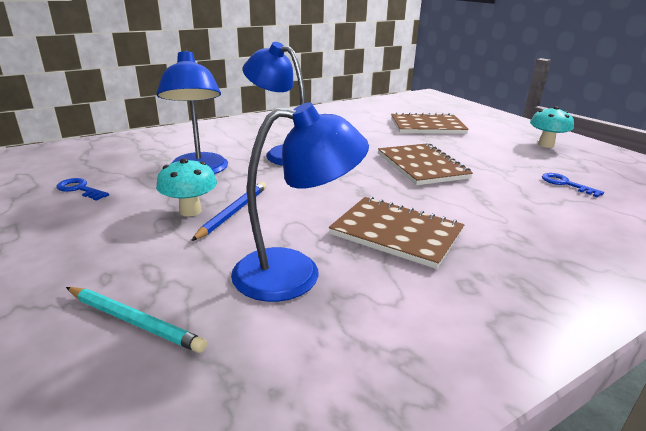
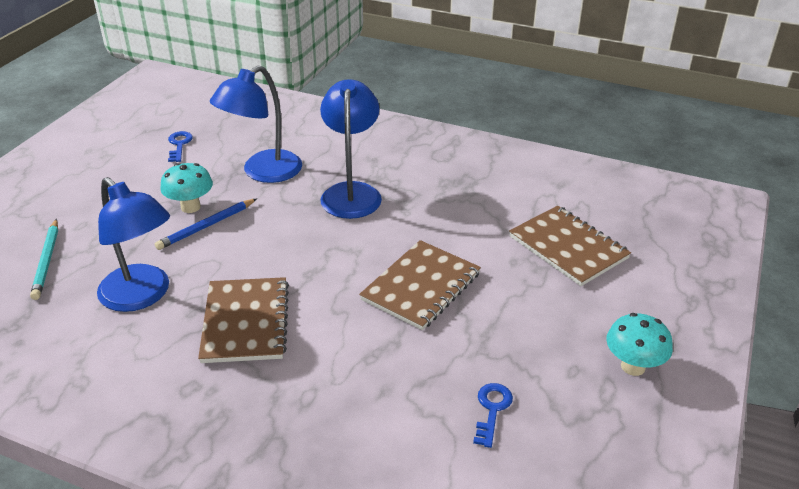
camera: 55 degrees right, 10 degrees up
(233, 212) = (206, 226): blue pencil -> blue pencil turned 150 degrees clockwise

